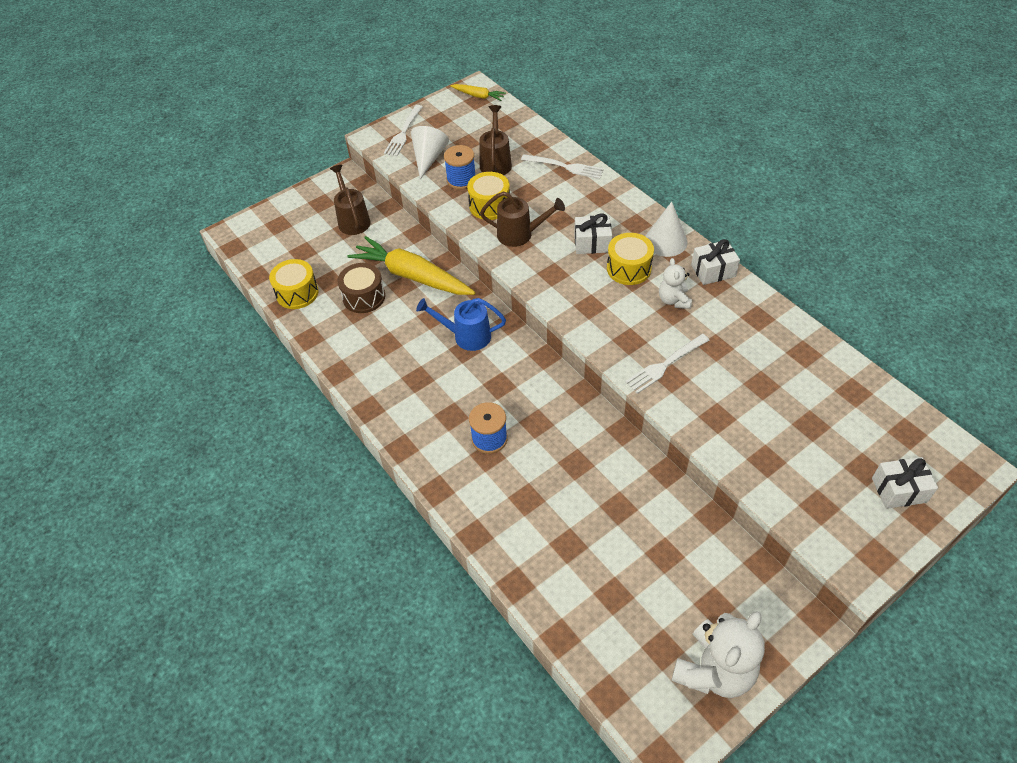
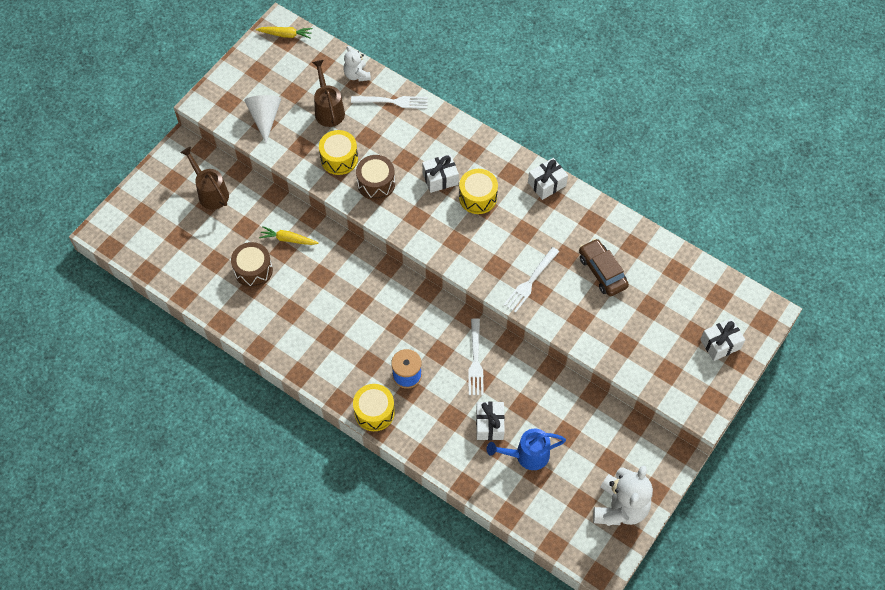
camera: 20 degrees left, 10 degrees up
(297, 293) = (191, 280): yellow drum -> yellow drum (374, 412)
(403, 133) = (230, 93): white fork -> white fork (475, 360)
(412, 276) = (288, 239): yellow carrot -> yellow carrot, size x0.47
(461, 180) = (304, 136): blue spool -> none
(466, 336) = (356, 287): blue watering can -> blue watering can (527, 455)
(520, 234) = (376, 183): brown watering can -> brown drum
(570, 519) = (489, 425): none -> white gift
(665, 241) = (501, 163): white cone -> none
(673, 300) = (522, 220): white teddy bear -> white teddy bear (357, 75)
(758, 373) = (602, 271): none -> brown car

